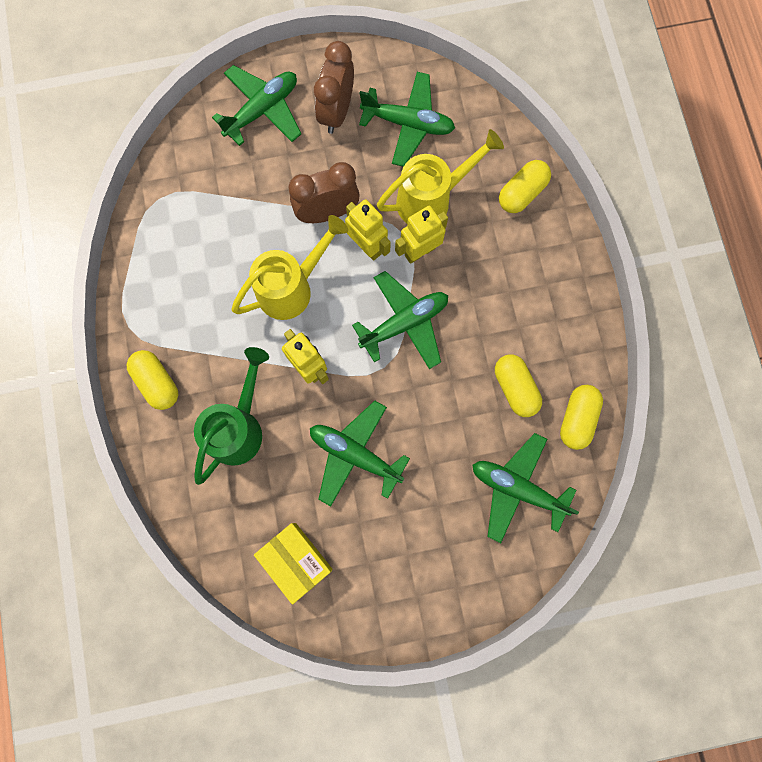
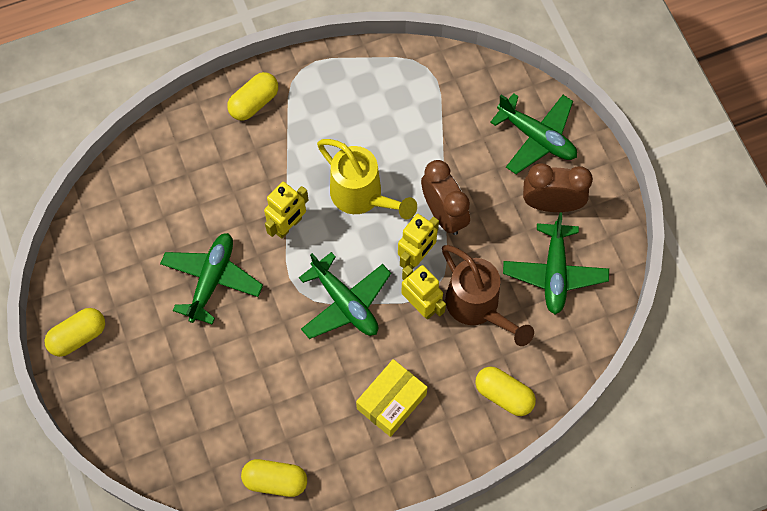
camera: 80 degrees right, 10 degrees down
(239, 428) = (223, 177): green watering can -> none
(296, 561) = (110, 246): yellow box -> yellow box (391, 401)
(431, 199) = (477, 307): yellow watering can -> brown watering can
(515, 388) = (297, 416): yellow capsule -> yellow capsule (78, 336)
(517, 488) = (199, 431): green plane -> none

